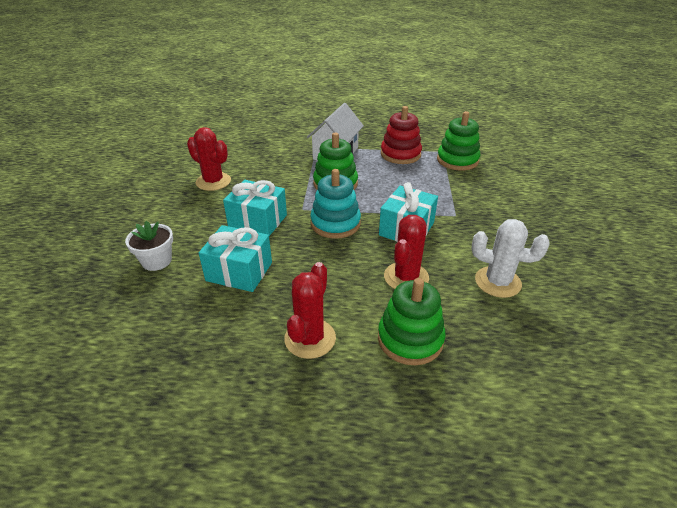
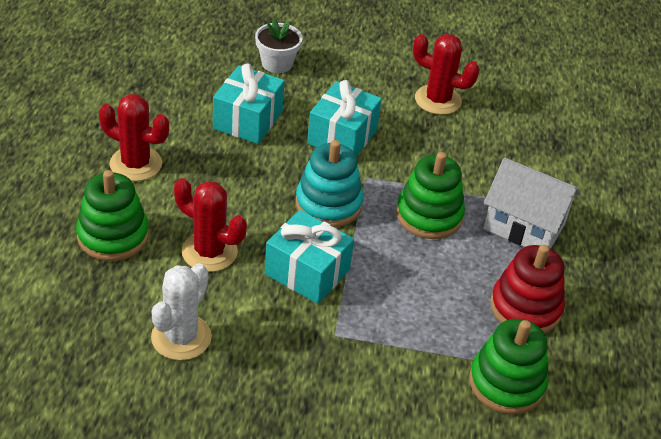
camera: 90 degrees right, 5 degrees up
(213, 182) = (438, 100): red cactus -> red cactus turned 75 degrees clockwise

